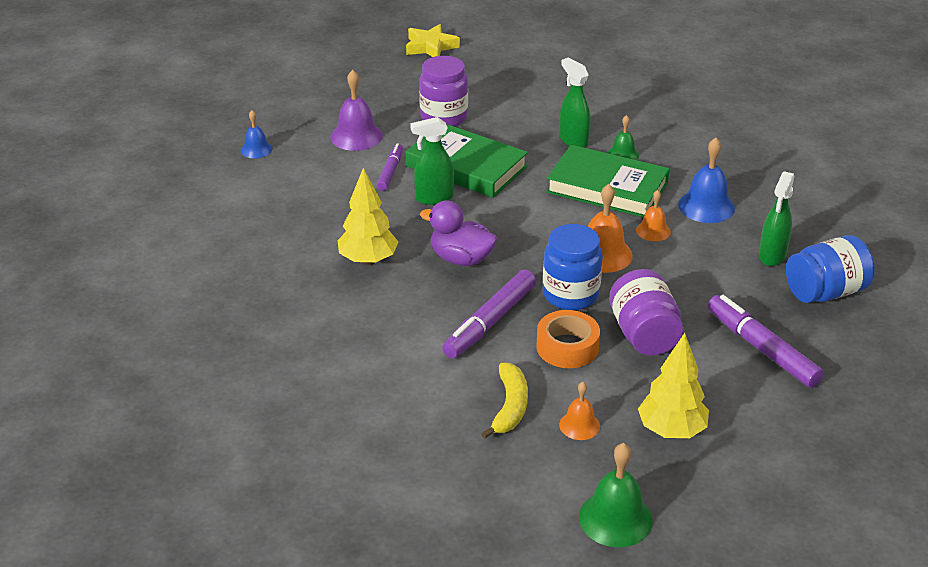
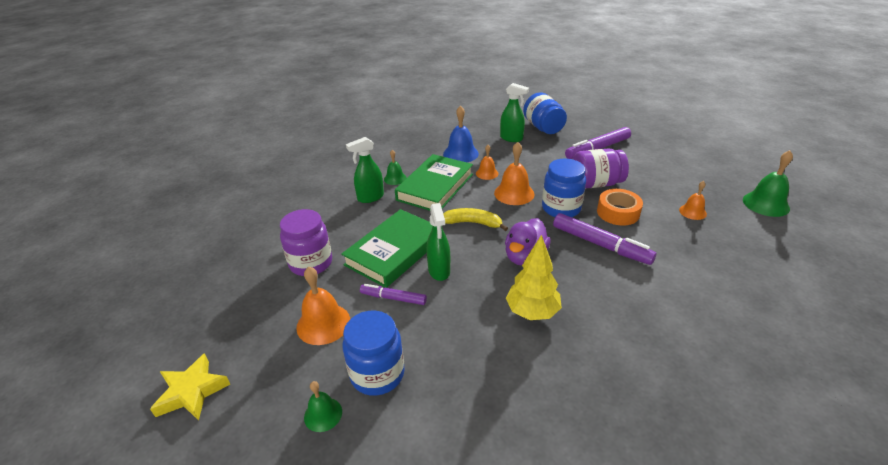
camera: 85 degrees left, 0 degrees up
(256, 149) = (323, 414): blue bell -> green bell
(294, 171) = (377, 374): none -> blue jar
(356, 136) = (323, 323): purple bell -> orange bell
(430, 47) = (176, 270): yellow star -> yellow star (191, 391)
(510, 407) = (689, 239): yellow banana -> yellow banana (472, 223)
(671, 431) = (680, 181): yellow tree -> none

